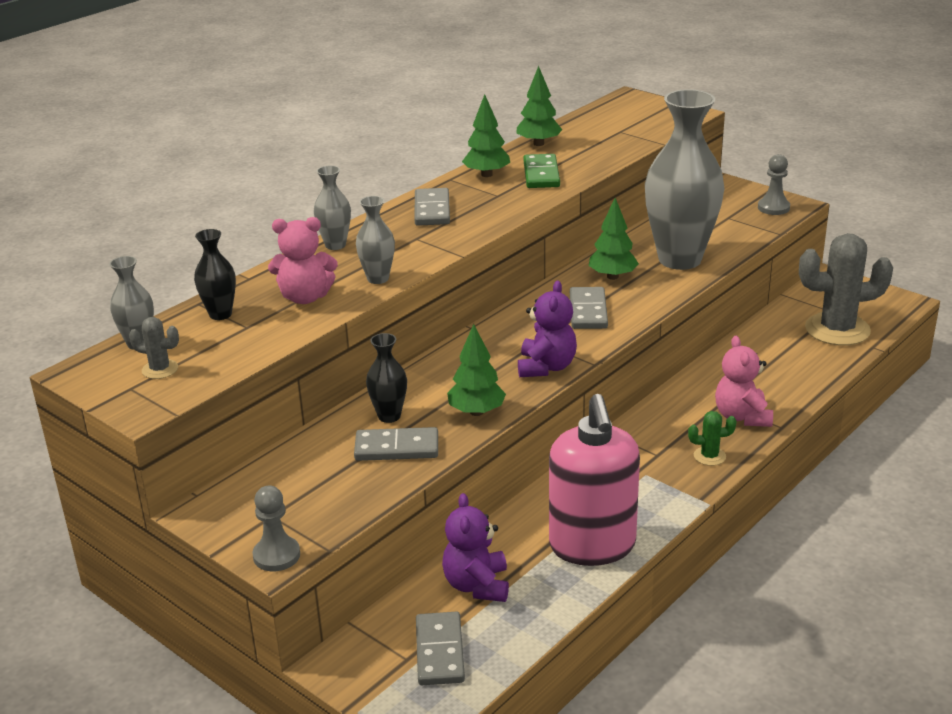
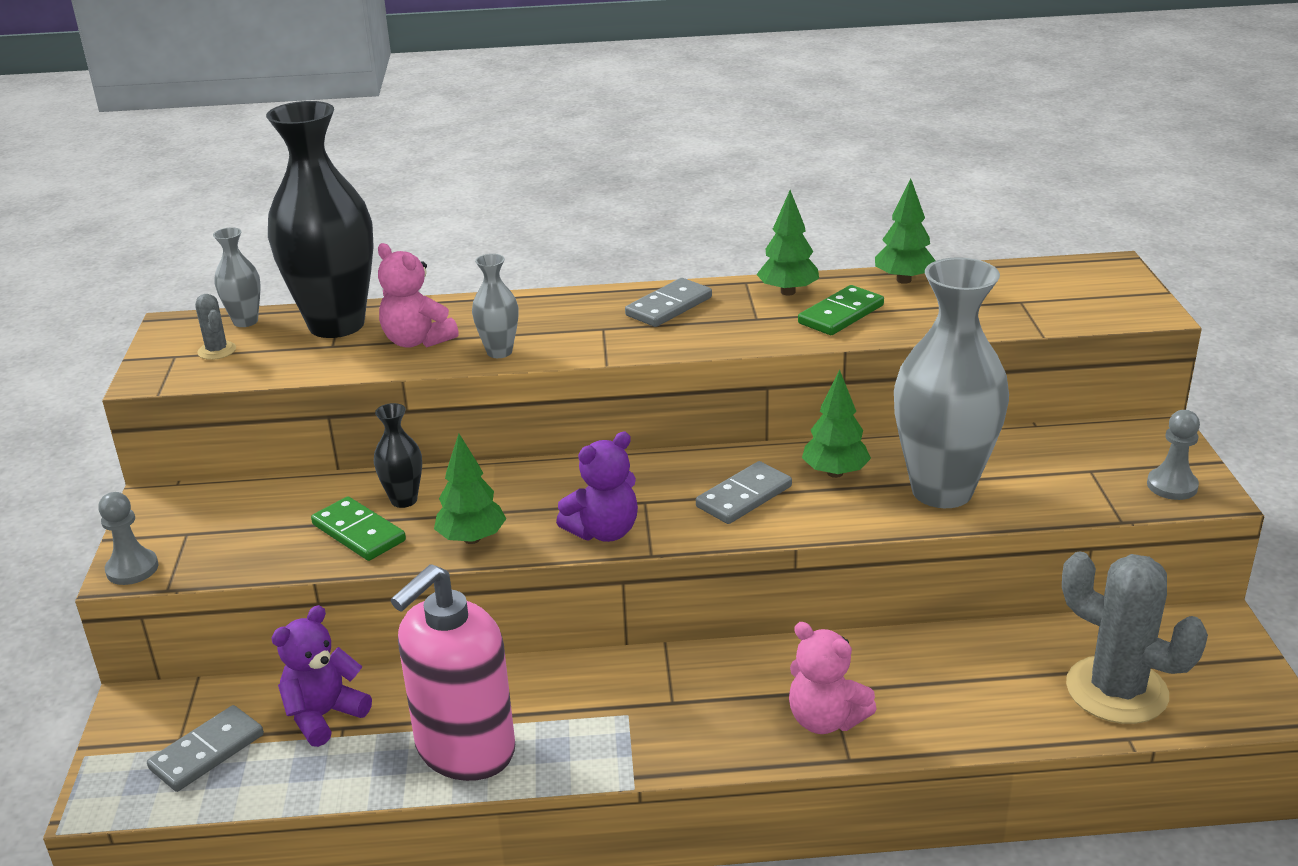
camera: 45 degrees right, 0 degrees up
(220, 314) = (336, 325): black vase -> black vase, size x2.27
(335, 245) = (528, 303): grey vase -> none
(396, 448) = (358, 533): grey domino -> green domino
(709, 456) = (719, 739): green cactus -> none
(742, 417) = (825, 720): pink teddy bear -> pink teddy bear turned 90 degrees counterclockwise

